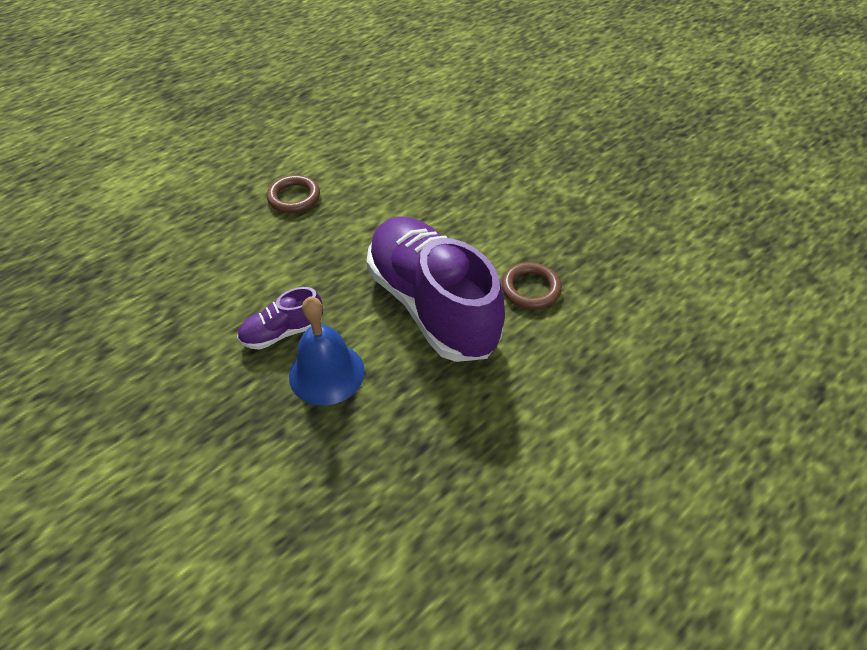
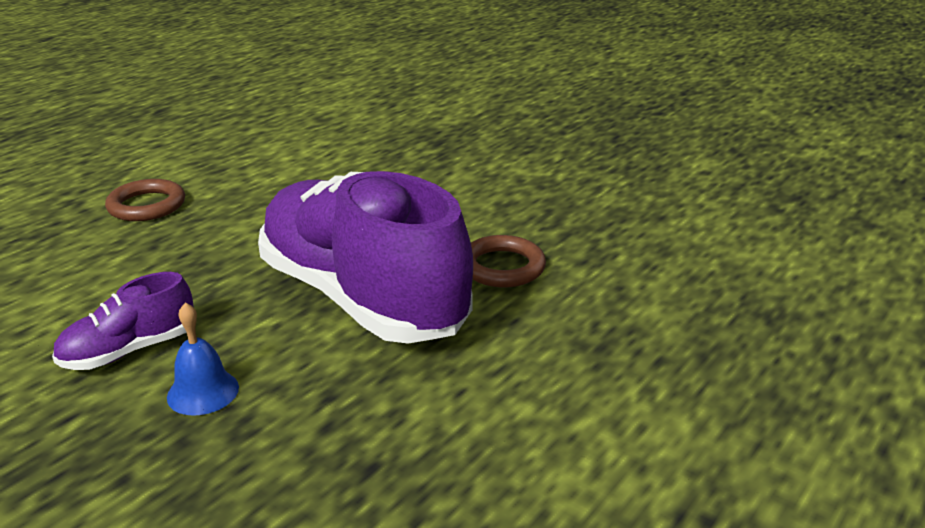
camera: 10 degrees left, 20 degrees down
(326, 373) = (203, 392): blue bell -> blue bell, size x0.58

